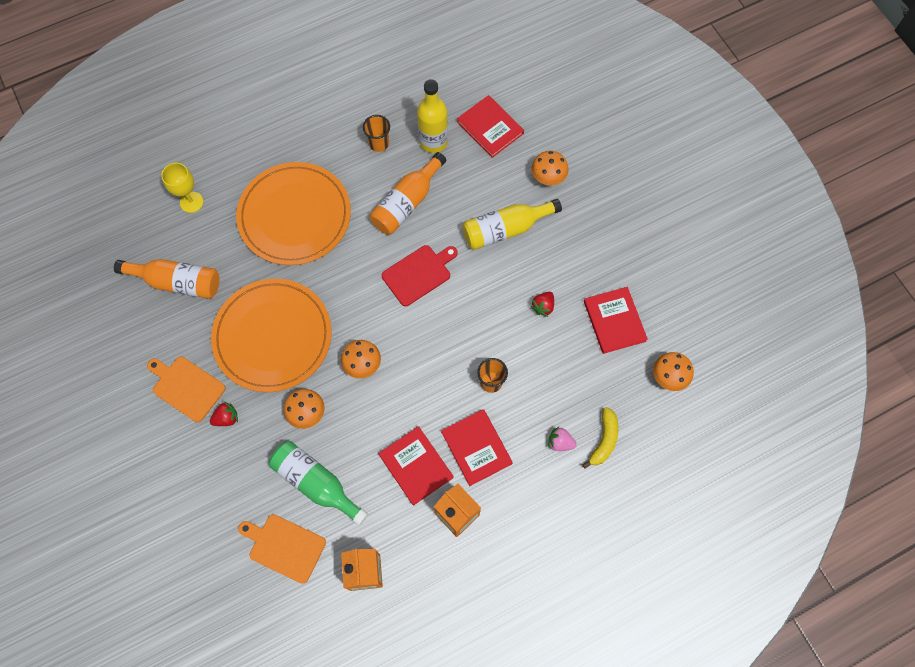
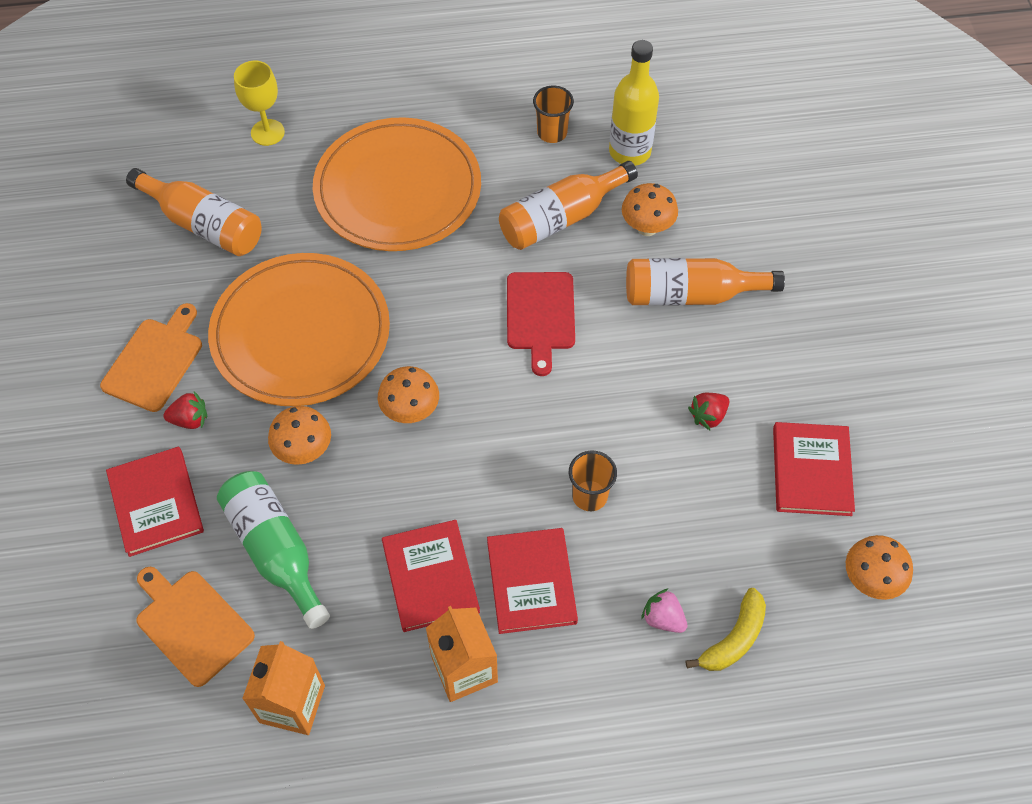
camera: 20 degrees right, 10 degrees down
(186, 387) = (155, 361): orange cutting board -> orange cutting board turned 60 degrees clockwise
(418, 274) = (540, 315): red cutting board -> red cutting board turned 105 degrees clockwise
(490, 128) = (718, 157): red book -> red book (156, 503)
(505, 229) = (690, 294): yellow bottle -> orange bottle
(548, 178) = (779, 245): orange mushroom -> orange mushroom (647, 227)

